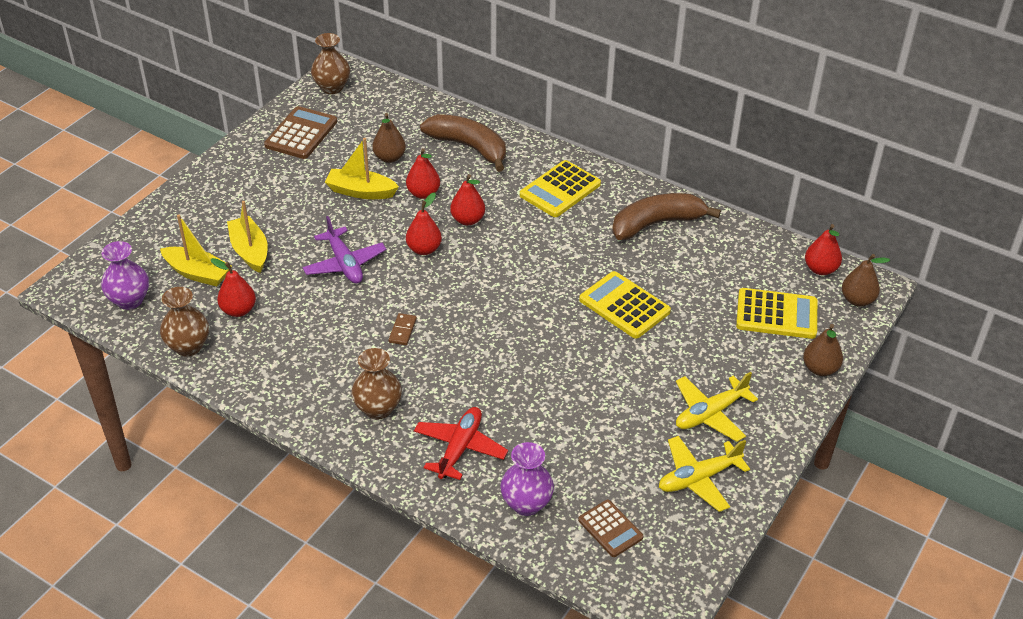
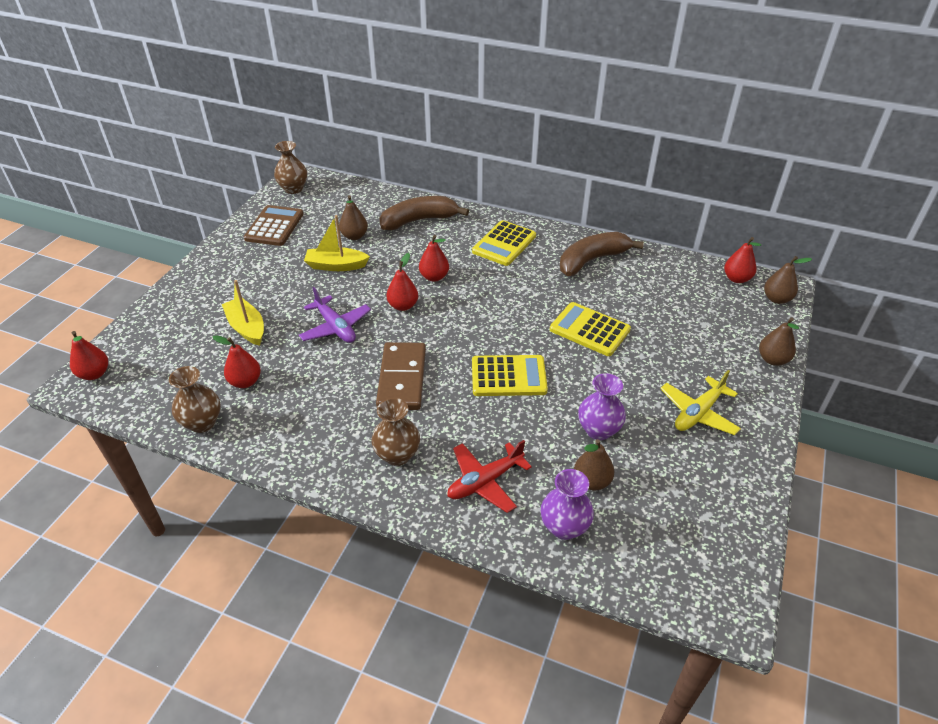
camera: 10 degrees left, 0 degrees up
(129, 300) = (139, 387): purple vase -> purple vase (598, 430)
(197, 273) = (201, 353): yellow boat -> none
(402, 330) = (402, 378): brown domino -> brown domino, size x2.40
(423, 193) = (390, 261): red pear -> red pear (94, 374)
(460, 448) = (485, 481): red plane -> red plane turned 135 degrees counterclockwise
(469, 147) = (419, 220): brown banana -> brown banana turned 45 degrees counterclockwise
(569, 465) = (591, 481): none -> brown pear
(610, 529) = (651, 539): brown calculator -> none
(698, 478) = (712, 475): yellow plane -> none
(776, 314) = (717, 319): yellow calculator -> yellow calculator (508, 376)

